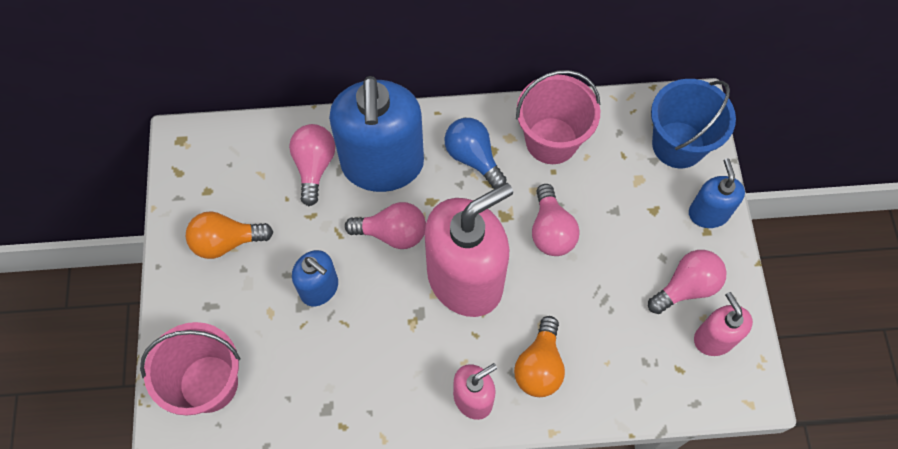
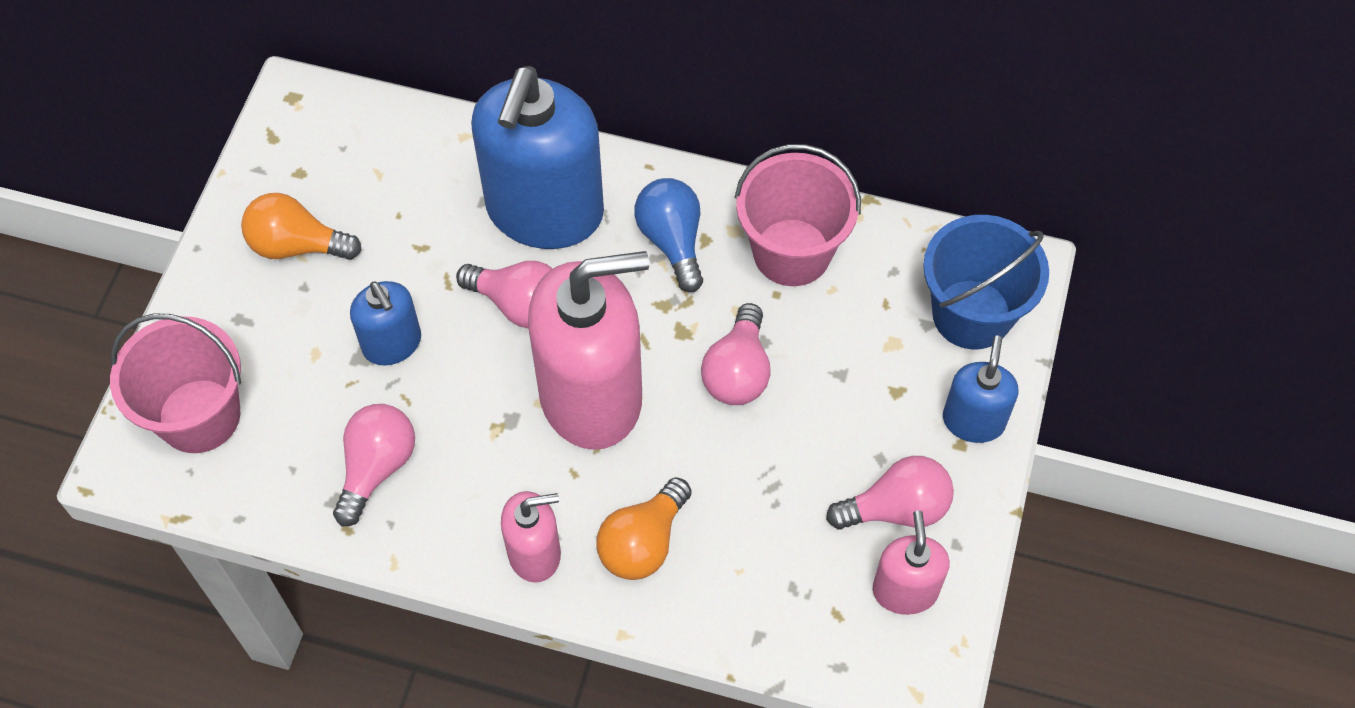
camera: 20 degrees right, 5 degrees down
(314, 166) = (452, 185): pink light bulb -> pink light bulb (377, 467)

